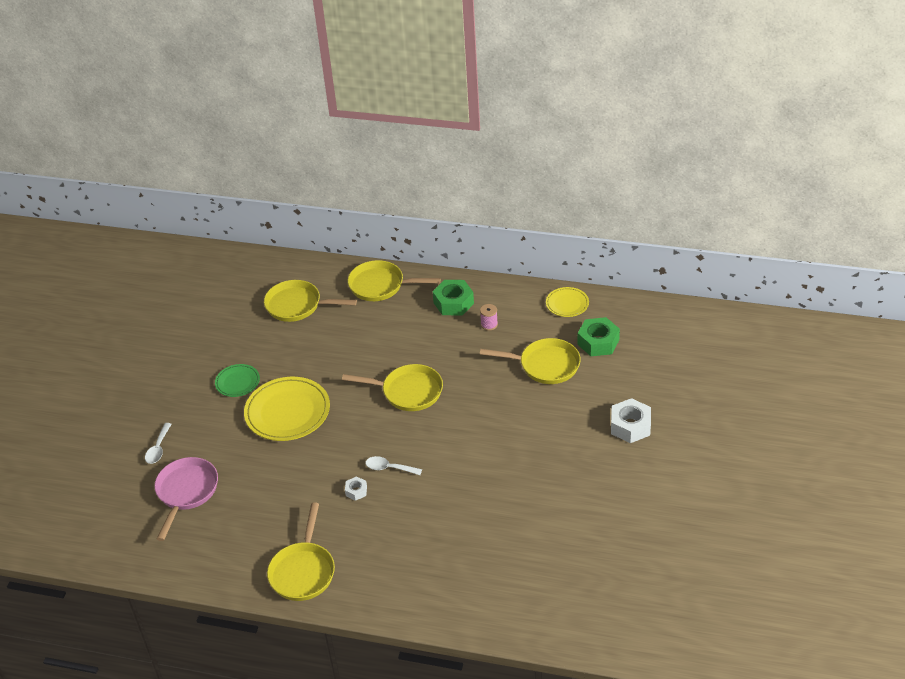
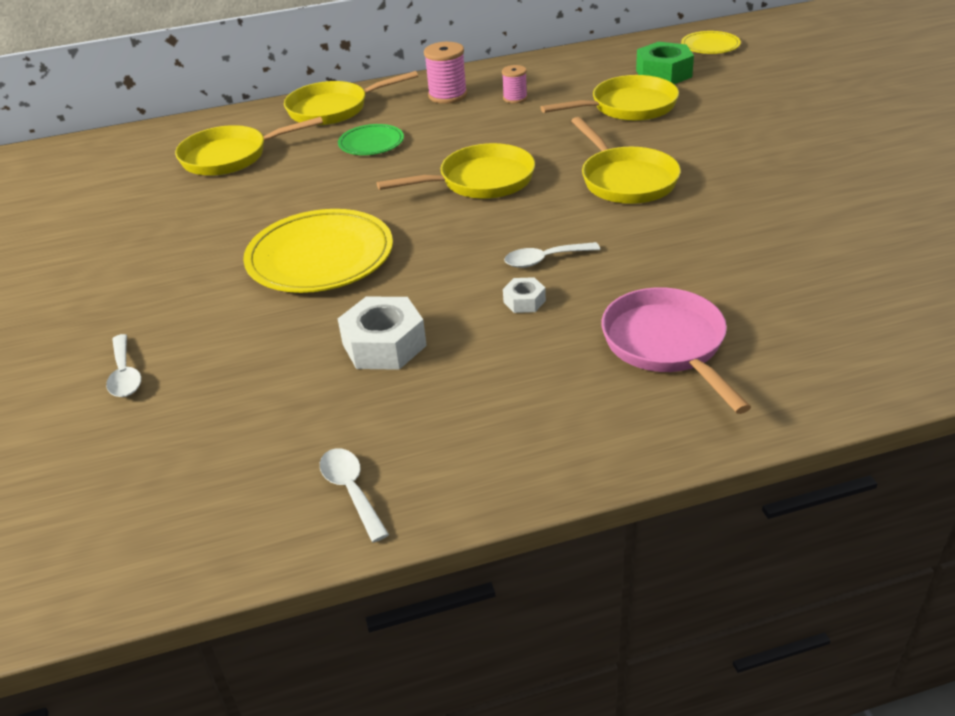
camera: 30 degrees left, 5 degrees down
(186, 492) = (228, 411): pink pan -> pink pan (667, 345)
(206, 560) = (351, 491): none -> white spoon
(237, 382) = (205, 253): green plate -> green plate (371, 143)
(303, 571) = (550, 432): yellow pan -> yellow pan (626, 180)
(453, 303) = (447, 95): green nut -> pink spool
(567, 304) = (587, 59): yellow plate -> yellow plate (710, 46)
(630, 426) = (799, 120): white nut -> white nut (384, 345)

